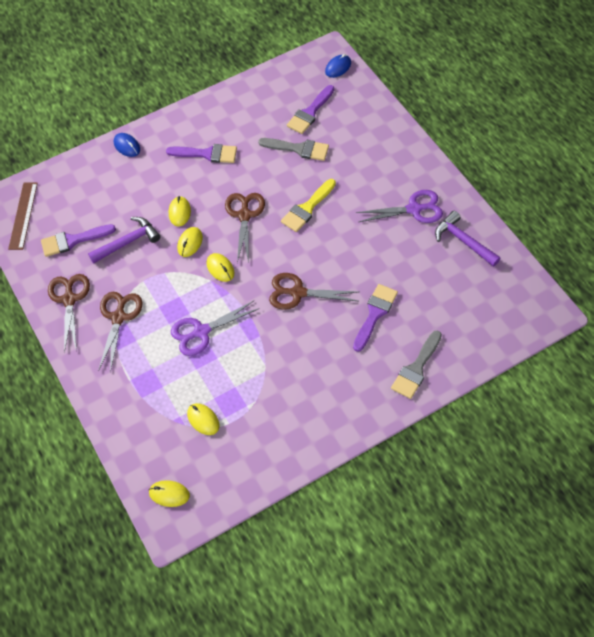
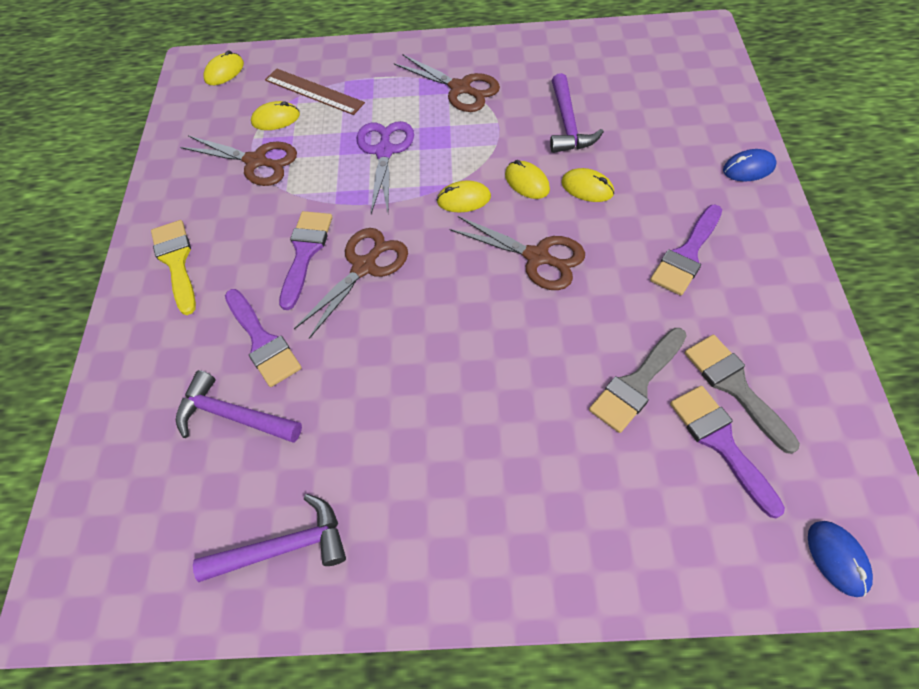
camera: 120 degrees right, 0 degrees up
(23, 215) = (669, 46): brown ruler -> brown ruler (314, 91)
(69, 299) = (515, 57): brown scissors -> brown scissors (256, 161)
(73, 240) = (602, 78): purple brush -> purple brush (305, 252)
(307, 208) = (502, 341): yellow brush -> yellow brush (176, 261)
(414, 209) = (400, 502): purple scissors -> none
(416, 368) = (147, 349): grey brush -> grey brush (735, 386)
(422, 300) = (233, 415): none -> purple hammer

